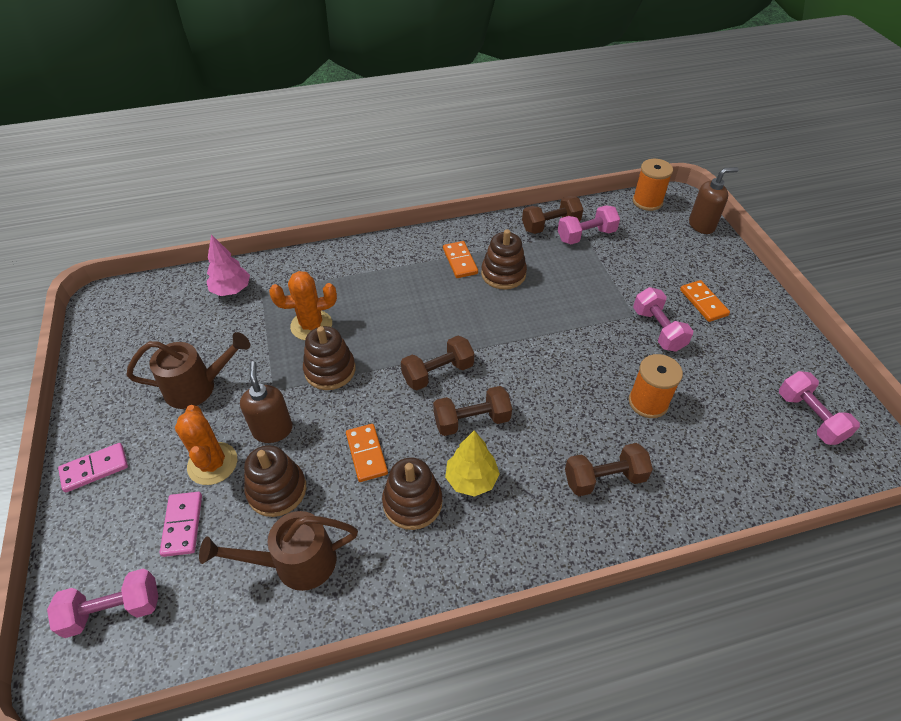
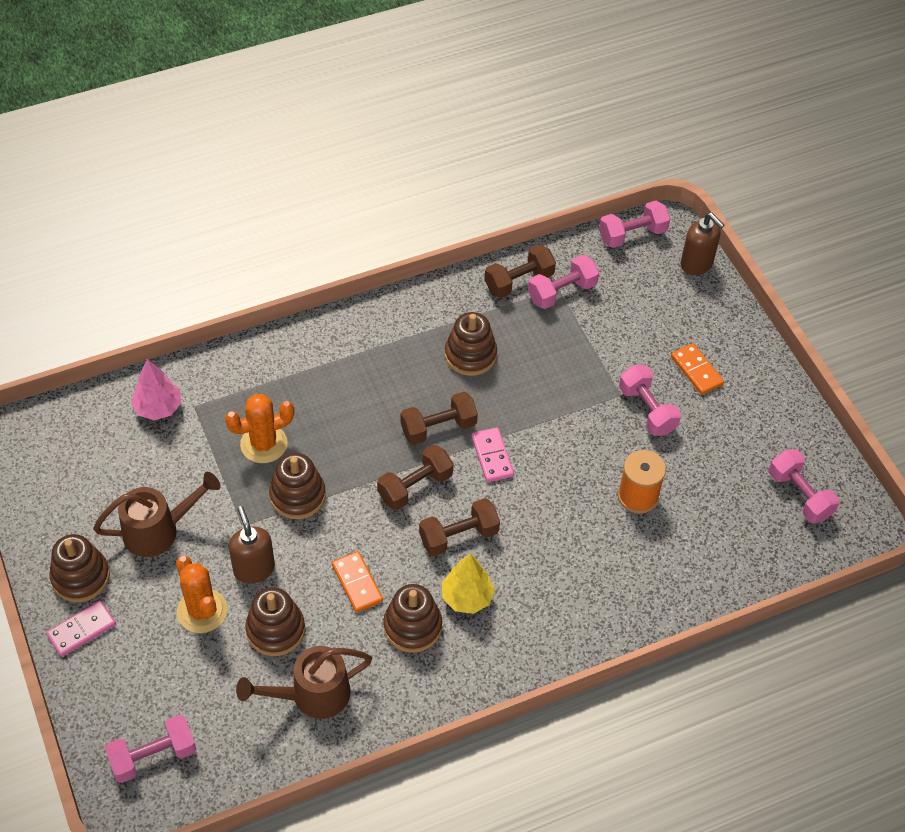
camera: 10 degrees left, 5 degrees up
(113, 420) = (80, 577): none -> brown stacking toy
(182, 525) = (192, 674): pink domino -> pink domino (492, 456)
(460, 261) = (418, 342): orange domino -> none
(604, 479) = (597, 582): brown dumbbell -> brown dumbbell (438, 428)
(647, 201) = (632, 235): orange spool -> pink dumbbell
(702, 225) = (696, 264): brown soap dispenser -> brown soap dispenser turned 75 degrees clockwise

